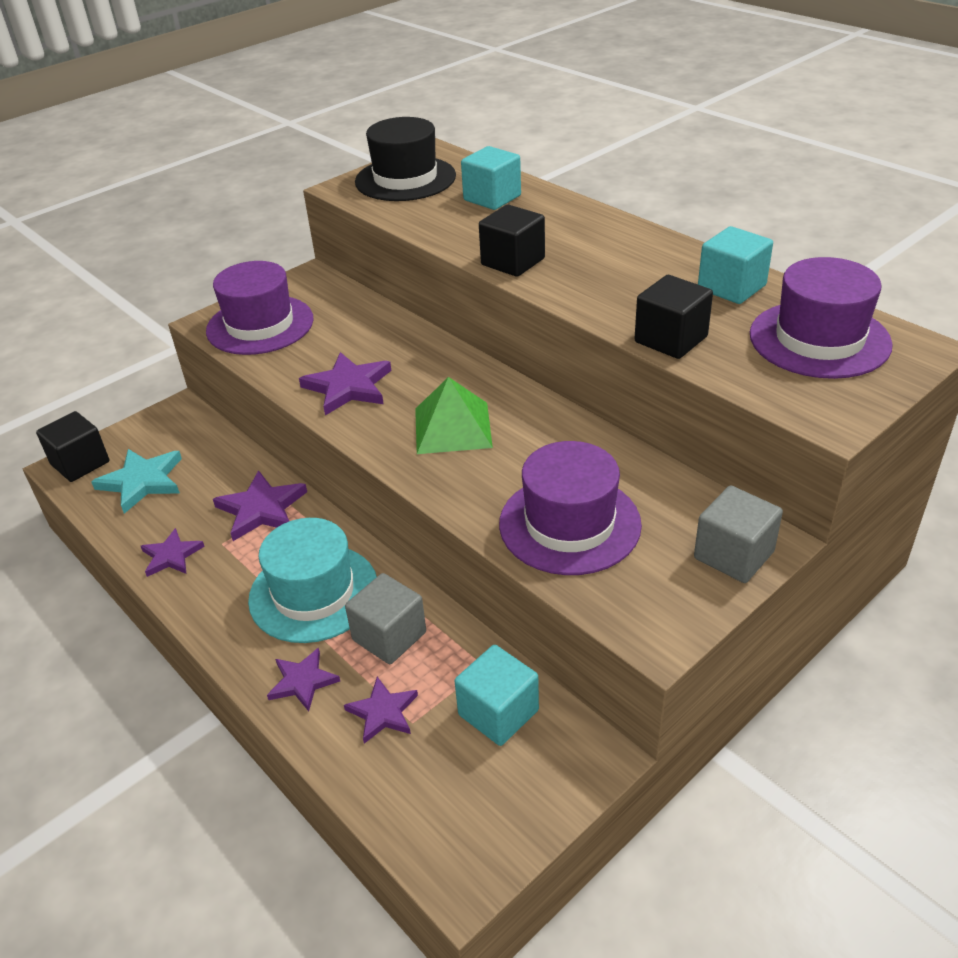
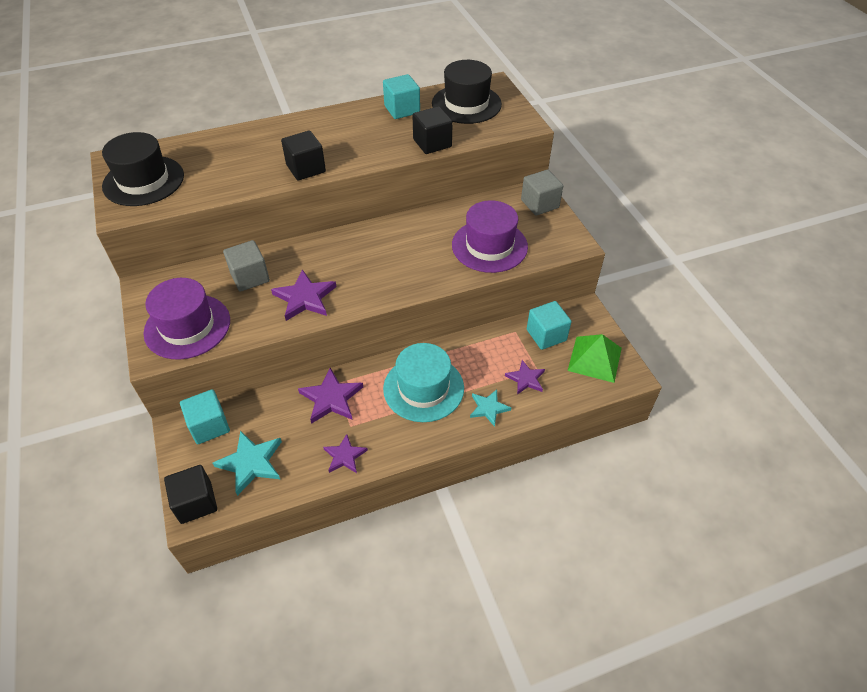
camera: 70 degrees left, 10 degrees up
(302, 681) = (488, 408): purple star -> turquoise star
(389, 636) = (475, 363): grey cube -> grey cube (250, 277)
(453, 427) = (382, 264): green pyramid -> green pyramid (595, 359)
(492, 198) = (217, 153): turquoise cube -> turquoise cube (209, 426)
(819, 339) = (466, 104): purple hat -> black hat

